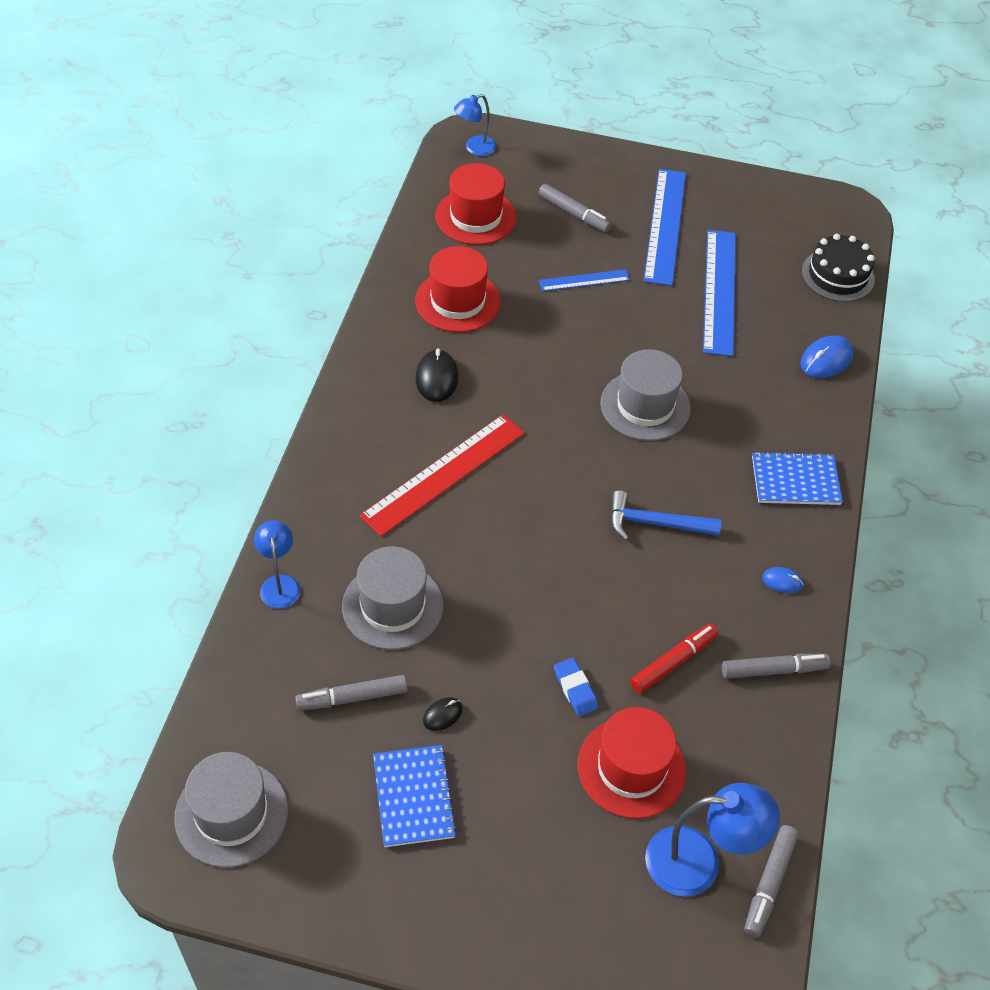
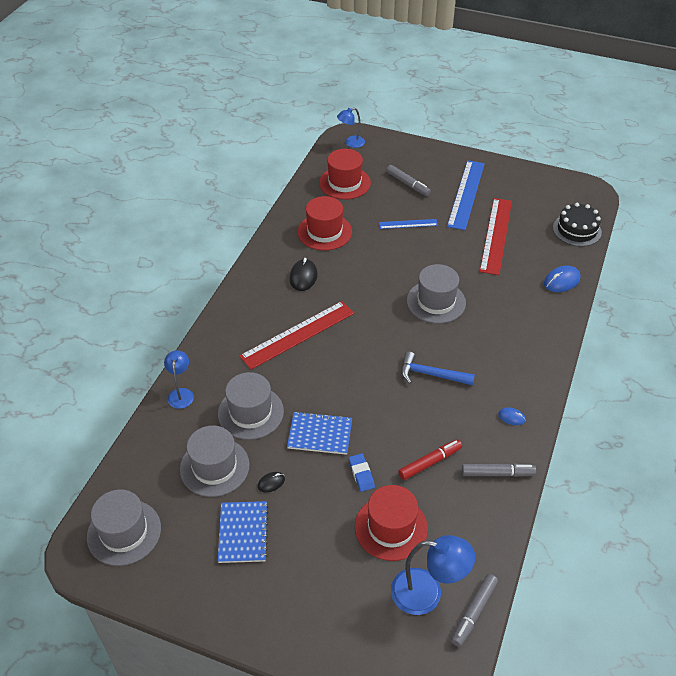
camera: 10 degrees right, 5 degrees down
(352, 697) = (214, 467): grey marker -> grey hat
(719, 291) = (496, 235): blue ruler -> red ruler
(795, 480) = (530, 354): blue notebook -> blue notebook (320, 434)

